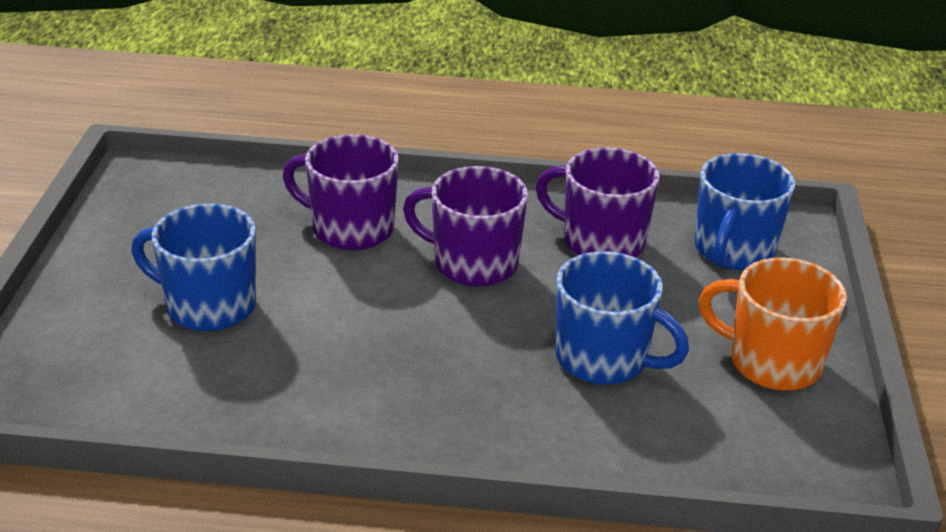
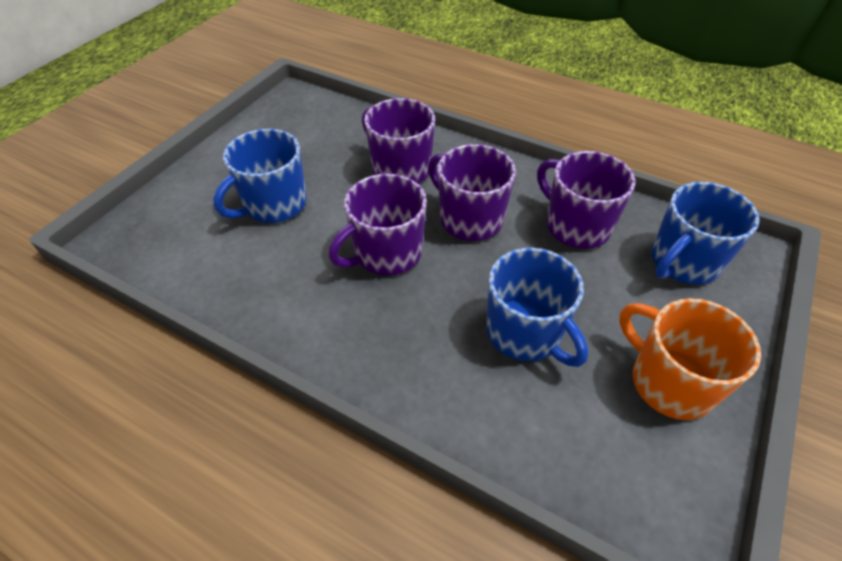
camera: 25 degrees right, 15 degrees up
(208, 306) = (274, 204): blue mug -> blue mug turned 90 degrees counterclockwise
(395, 323) = (386, 253): none -> purple mug

